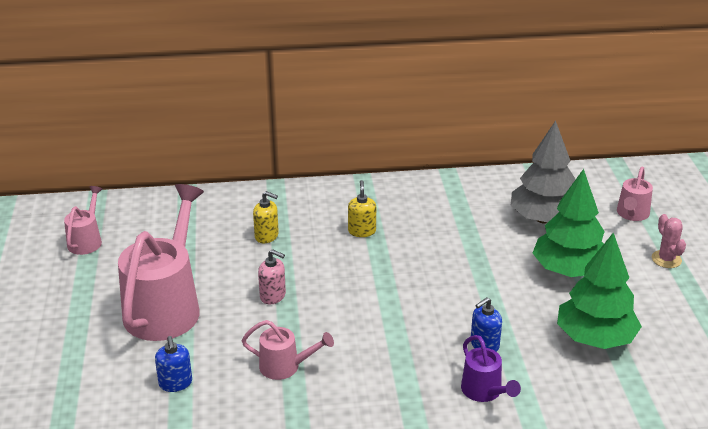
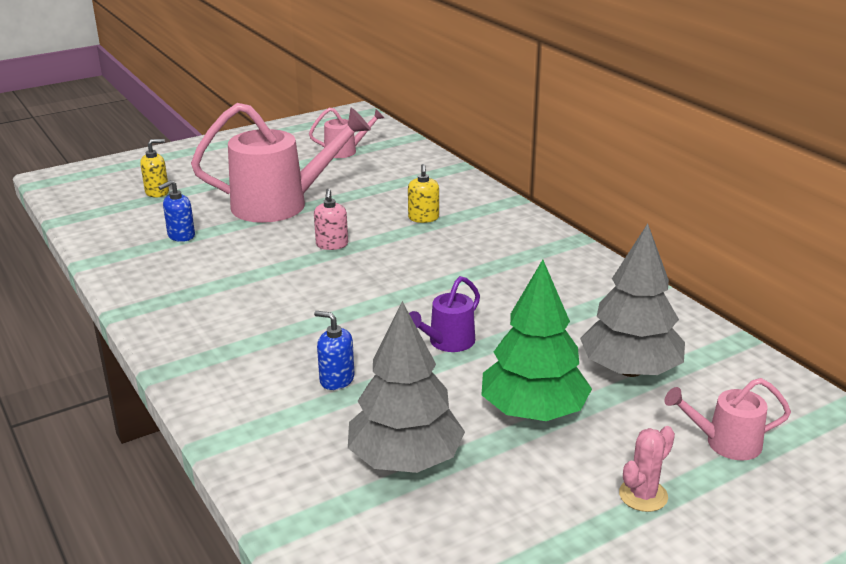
camera: 65 degrees right, 5 degrees down
(286, 367) = (231, 277): pink watering can -> none
(362, 231) = (480, 261): yellow soap dispenser -> yellow soap dispenser (157, 192)
(485, 392) = (254, 397): purple watering can -> purple watering can (447, 343)
(595, 338) = (405, 460): green tree -> grey tree

